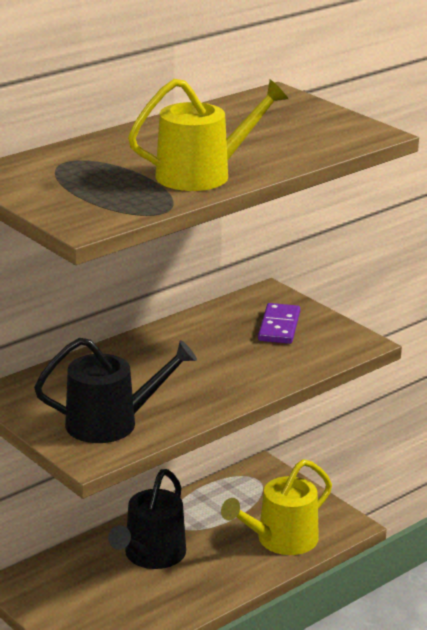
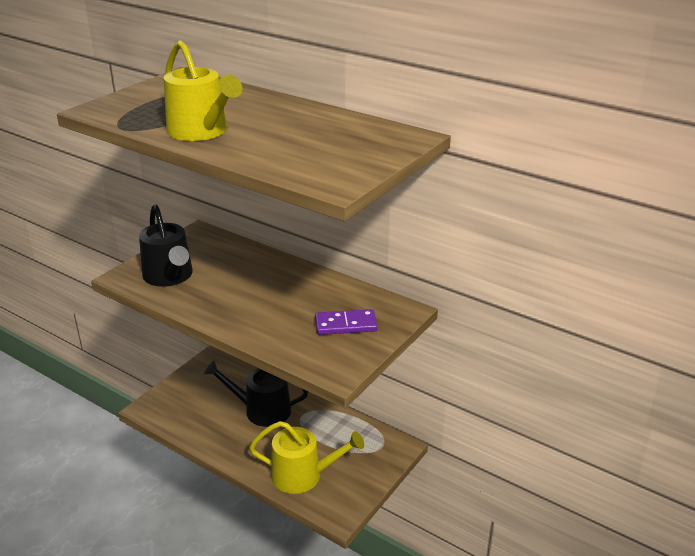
camera: 75 degrees right, 5 degrees up
(281, 540) = (303, 475): yellow watering can -> yellow watering can turned 150 degrees clockwise

